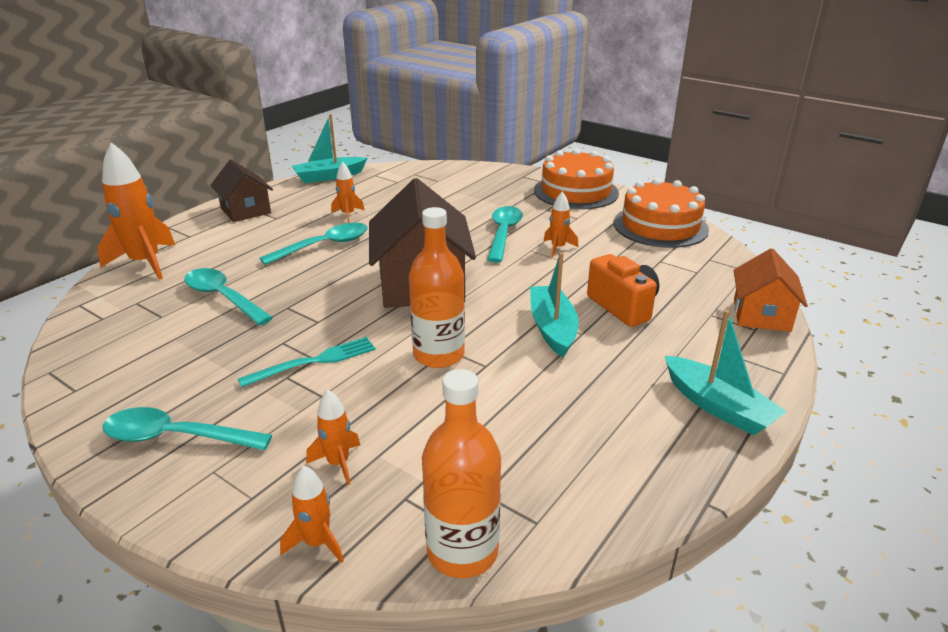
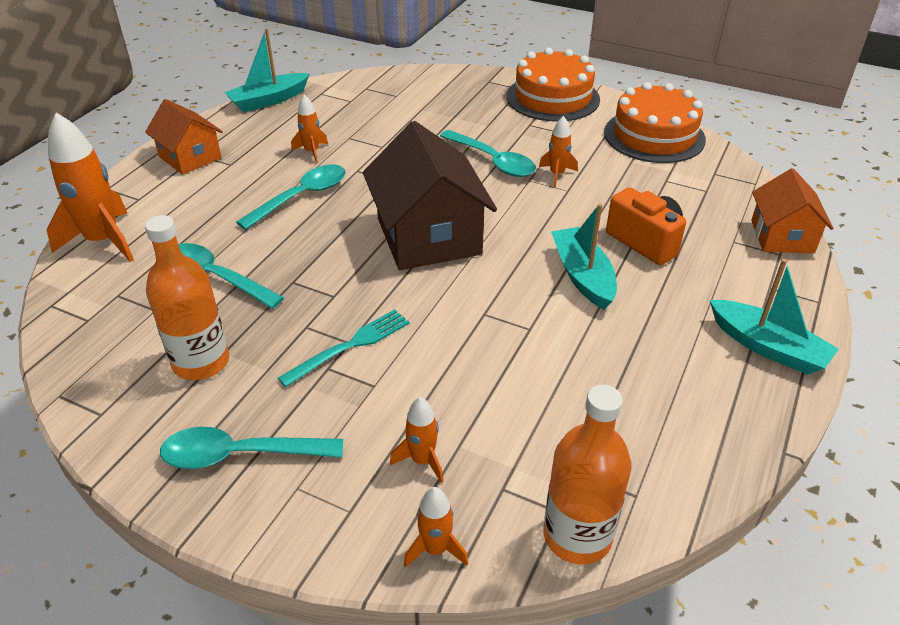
camera: 10 degrees left, 10 degrees up
(245, 210) = (190, 157): brown house -> orange house
(439, 355) = (478, 322): orange bottle -> orange bottle (201, 362)
(503, 233) = (493, 161): turquoise spoon -> turquoise spoon turned 135 degrees clockwise

